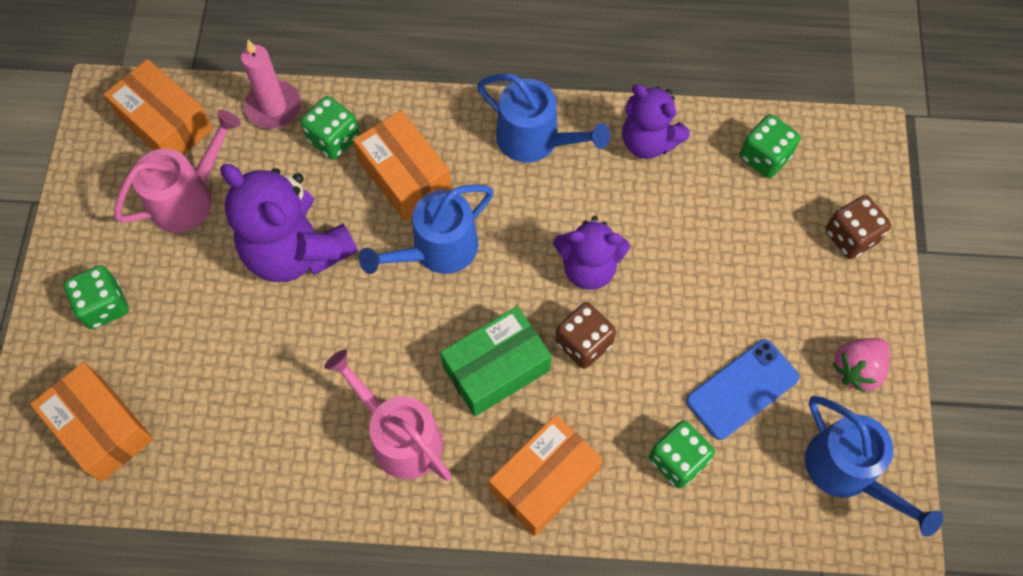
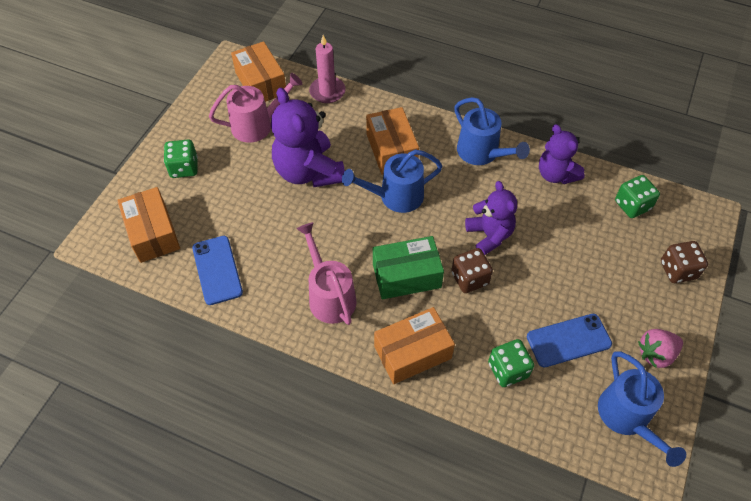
camera: 20 degrees right, 10 degrees down
(222, 453) = (217, 270): none -> blue phone
(333, 139) = (356, 118): green dice -> none
(588, 267) = (489, 235): purple teddy bear -> purple teddy bear turned 135 degrees counterclockwise

